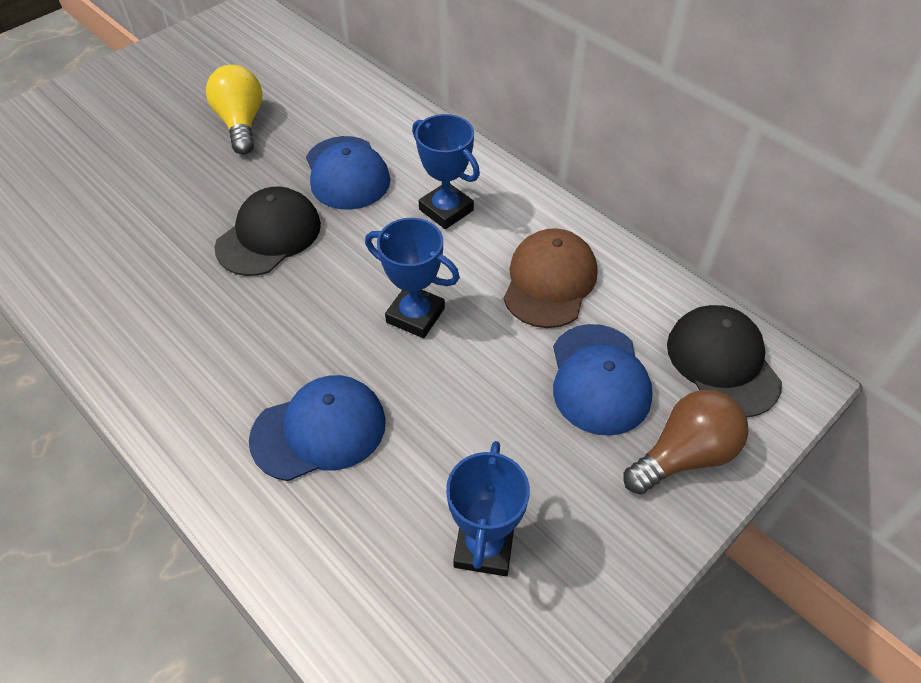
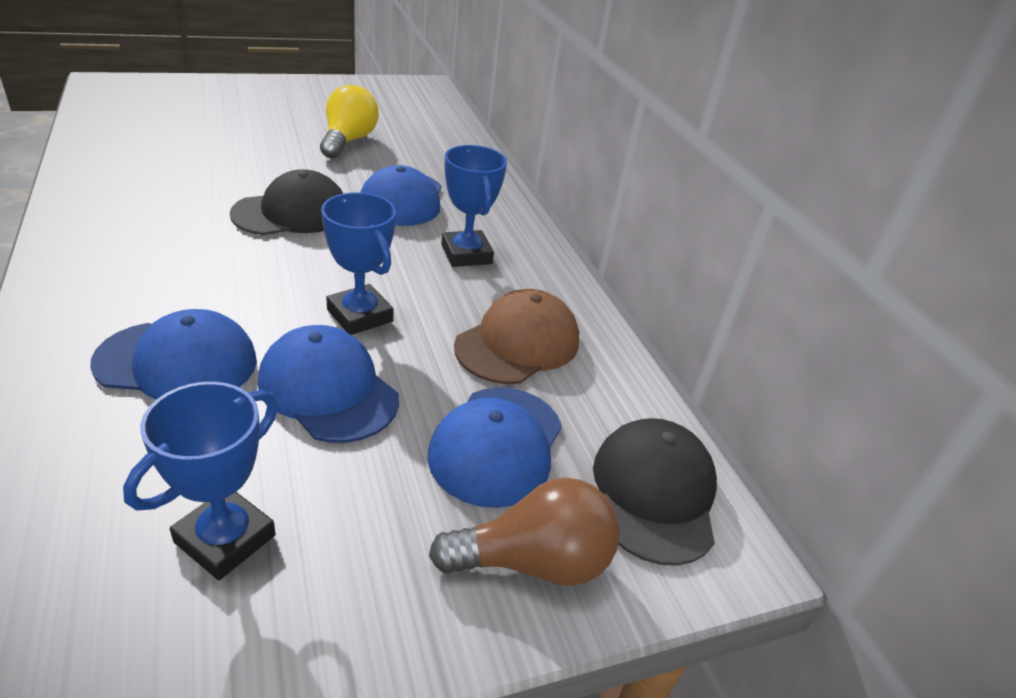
camera: 20 degrees right, 15 degrees down
(449, 395) = (328, 389): none -> blue cap

